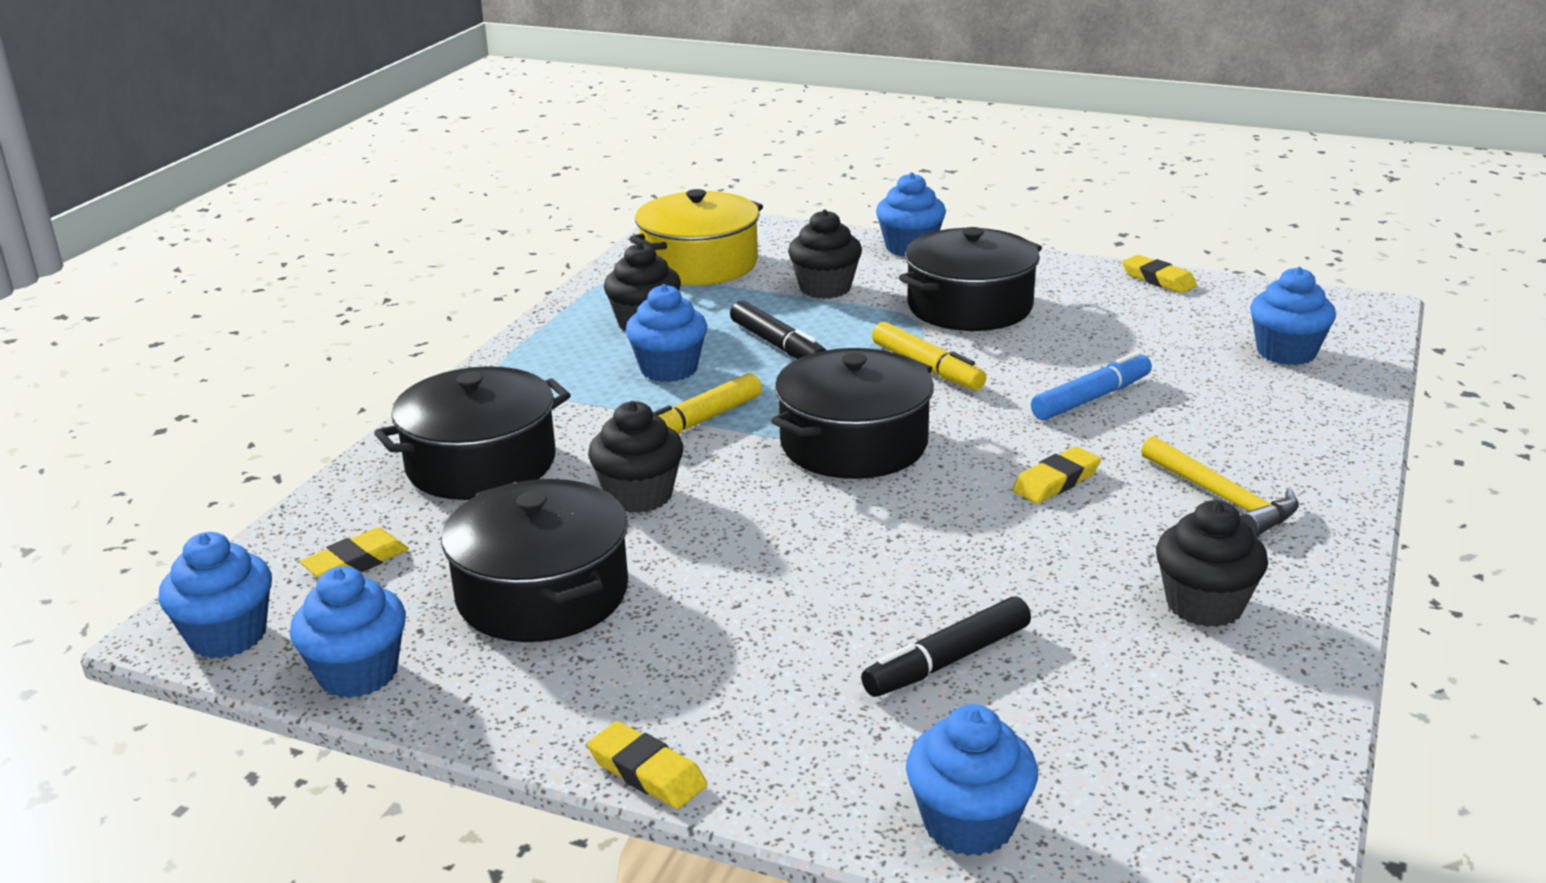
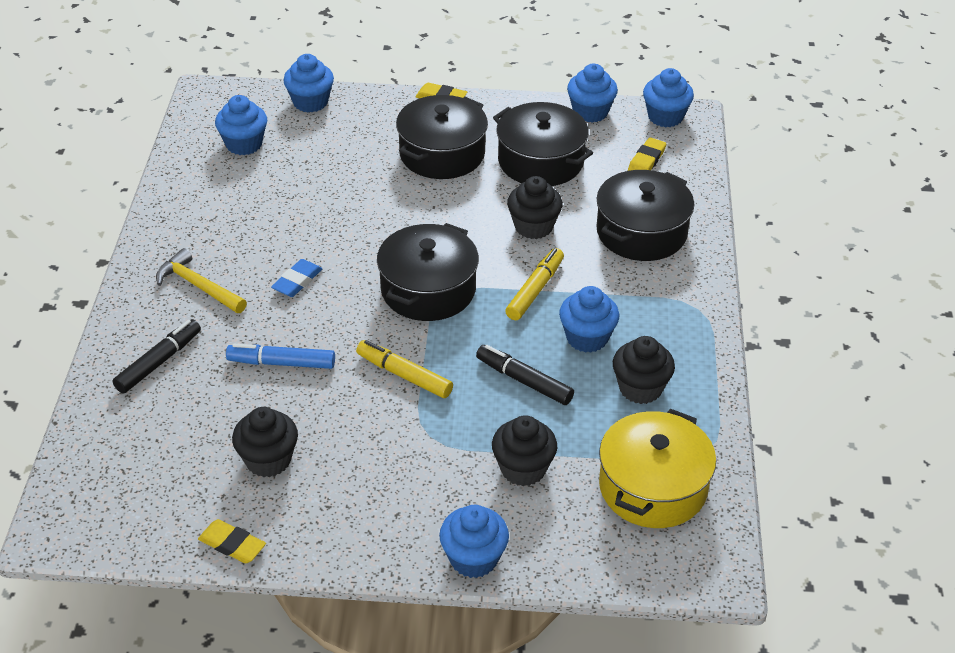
camera: 160 degrees right, 15 degrees up
(947, 661) = (334, 162): black marker -> black marker (159, 362)
(969, 306) = (392, 464): black pot -> black pot (442, 154)
(1056, 481) = (297, 281): yellow eraser -> blue eraser
(1091, 398) = (281, 363): blue marker -> blue marker turned 60 degrees clockwise
(1204, 605) = (214, 212): black cupcake -> black cupcake (268, 460)
(1286, 352) = (134, 447): blue cupcake -> blue cupcake (244, 144)

